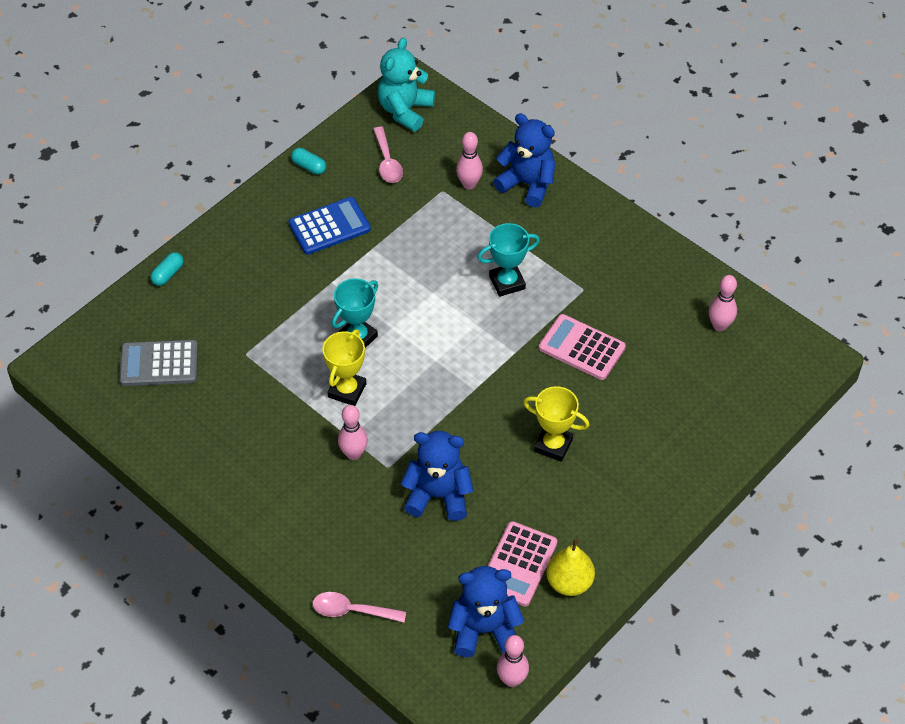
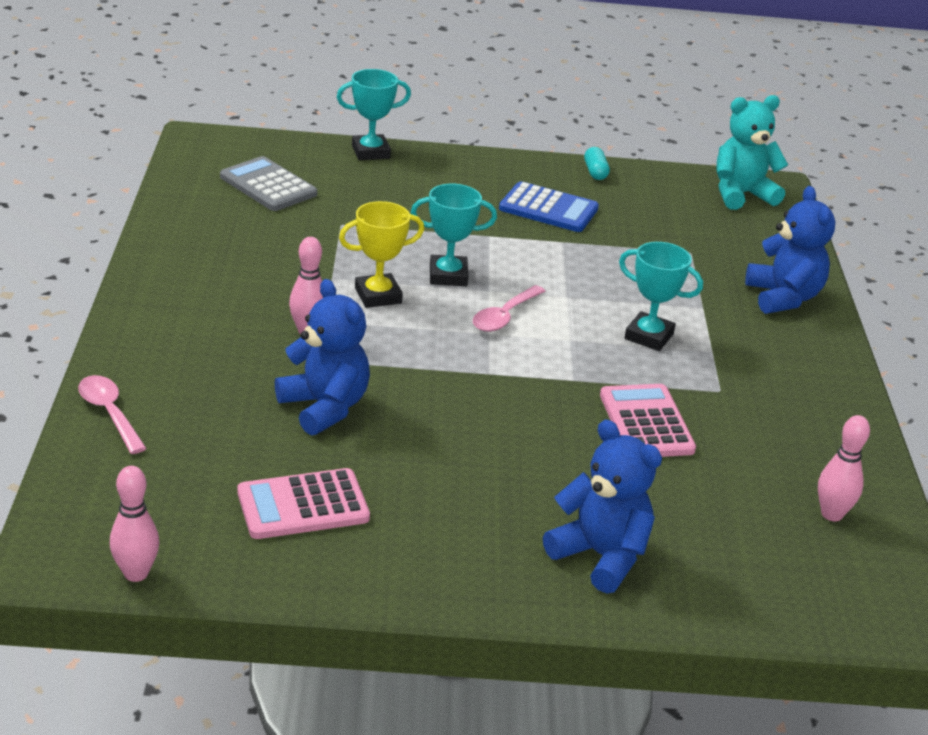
camera: 45 degrees right, 20 degrees down
(168, 274) = (370, 152): turquoise capsule -> turquoise trophy
(387, 162) = (669, 209): pink spoon -> pink spoon (504, 316)
(469, 184) = (723, 264): pink bowling pin -> none
(484, 630) = (184, 519): blue teddy bear -> blue teddy bear (600, 556)
(553, 445) = (493, 459): yellow trophy -> none
(569, 582) = (324, 558): yellow pear -> none

